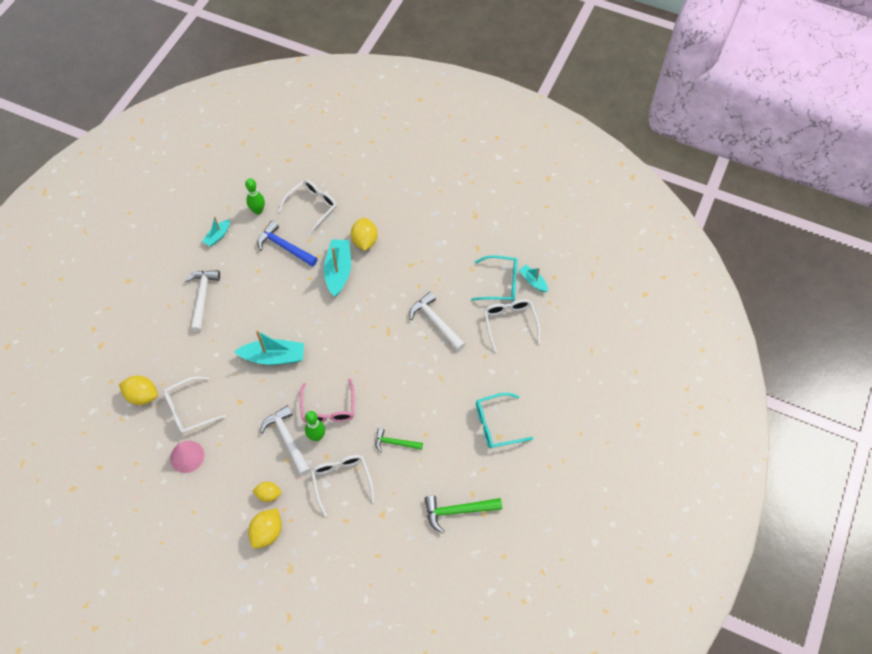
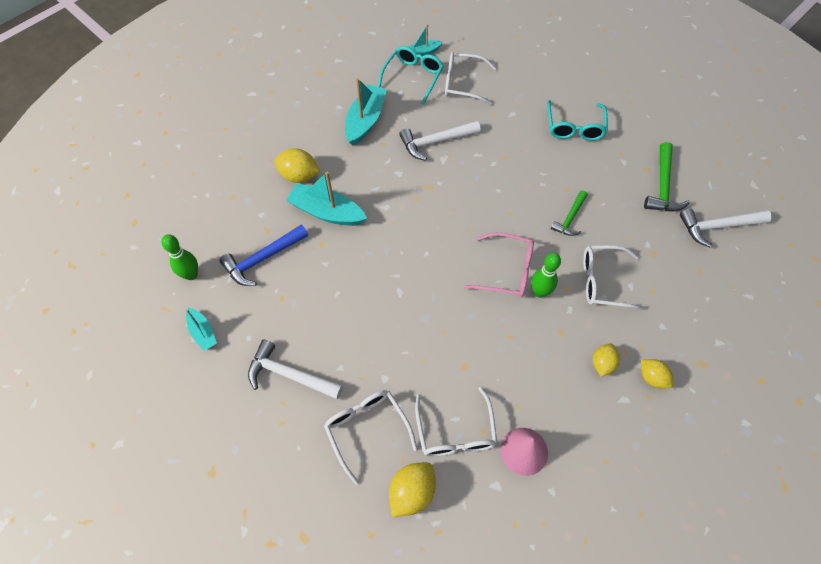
camera: 70 degrees left, 0 degrees up
(267, 532) = (652, 377): yellow lemon -> yellow lemon, size x0.66
(273, 357) = (416, 311): turquoise boat -> turquoise boat (365, 121)
(287, 439) = (534, 324): white hammer -> white hammer (718, 226)
(312, 207) = (221, 215): white glasses -> white glasses (367, 430)

